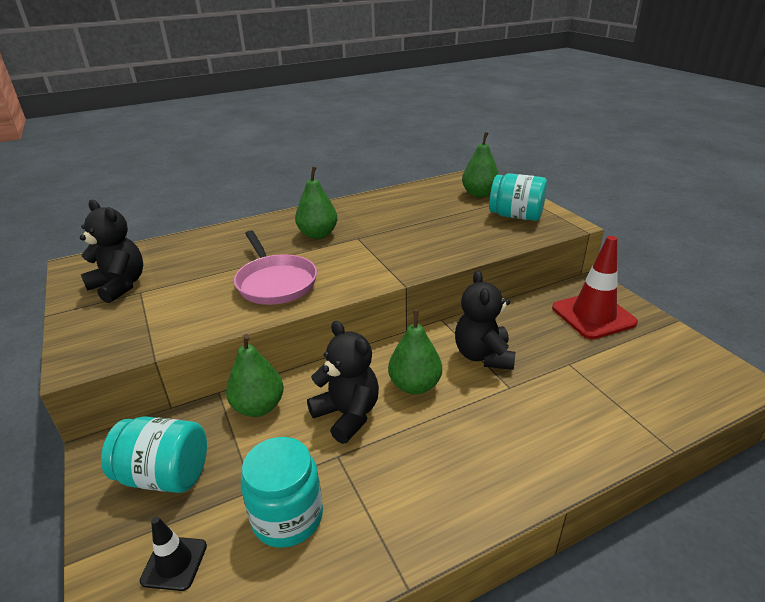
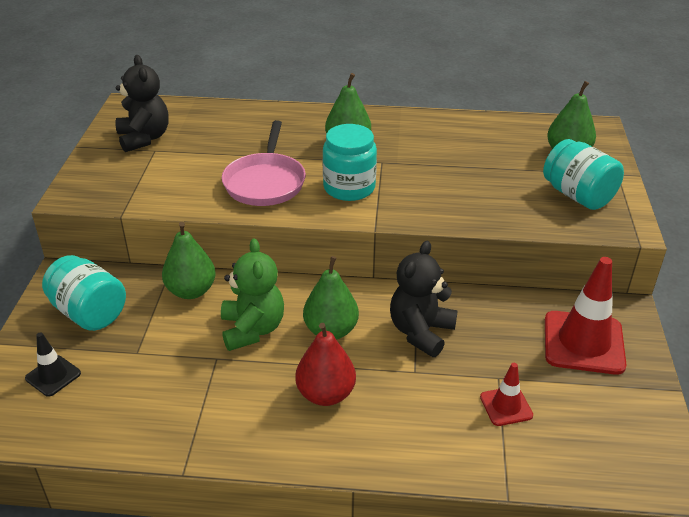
camera: 30 degrees right, 5 degrees up
(287, 517) = (145, 384): turquoise jar -> turquoise jar (349, 188)
(347, 415) = (252, 329): black teddy bear -> green teddy bear
(462, 439) = (325, 394): none -> red pear
(596, 382) = (506, 406): none -> red traffic cone

